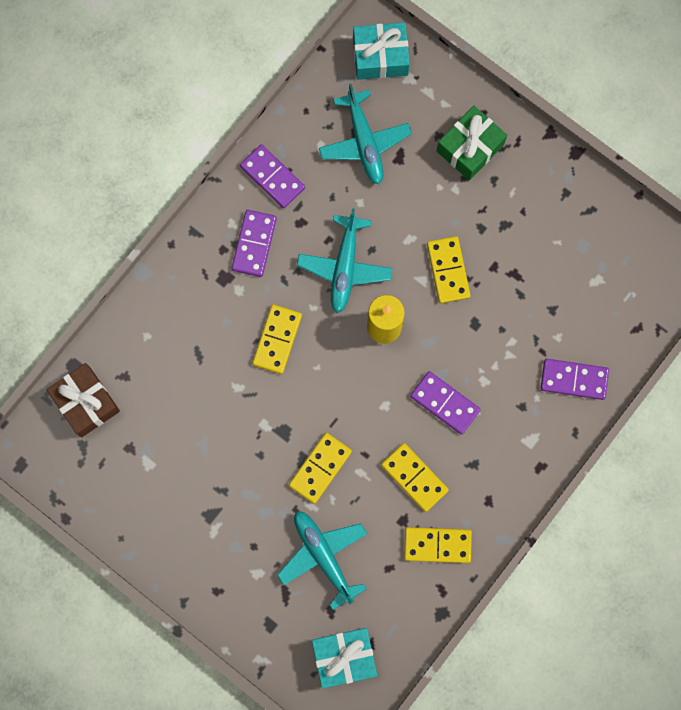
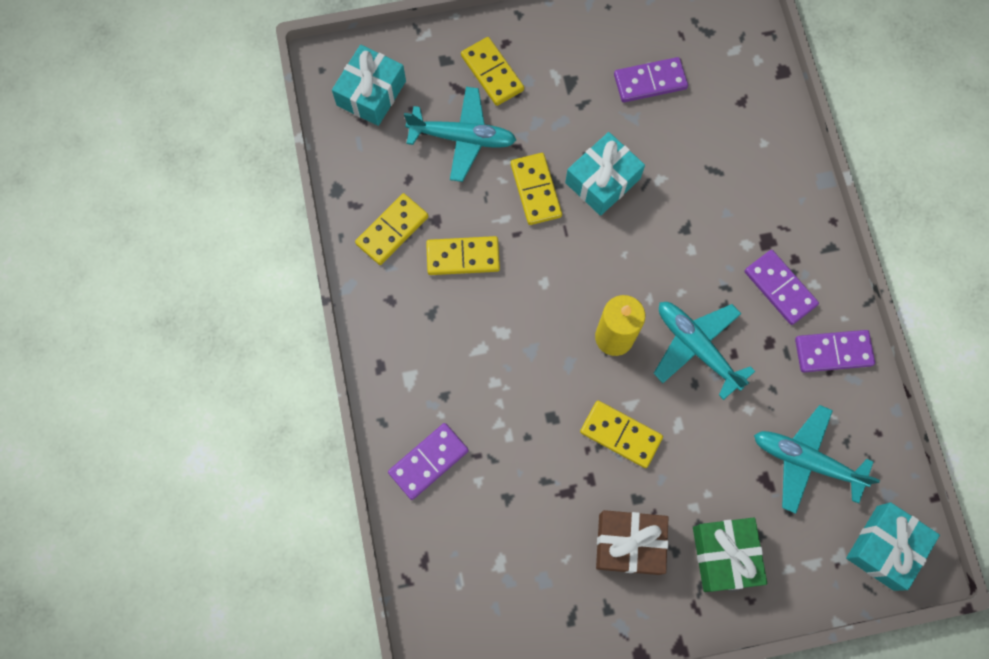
camera: 130 degrees right, 5 degrees down
(86, 402) = (742, 58): brown gift -> brown gift (629, 544)
(272, 427) = (602, 180): none -> turquoise gift
(277, 339) = (676, 241): yellow domino -> yellow domino (492, 73)
(444, 403) = (504, 333): purple domino -> purple domino (650, 81)

